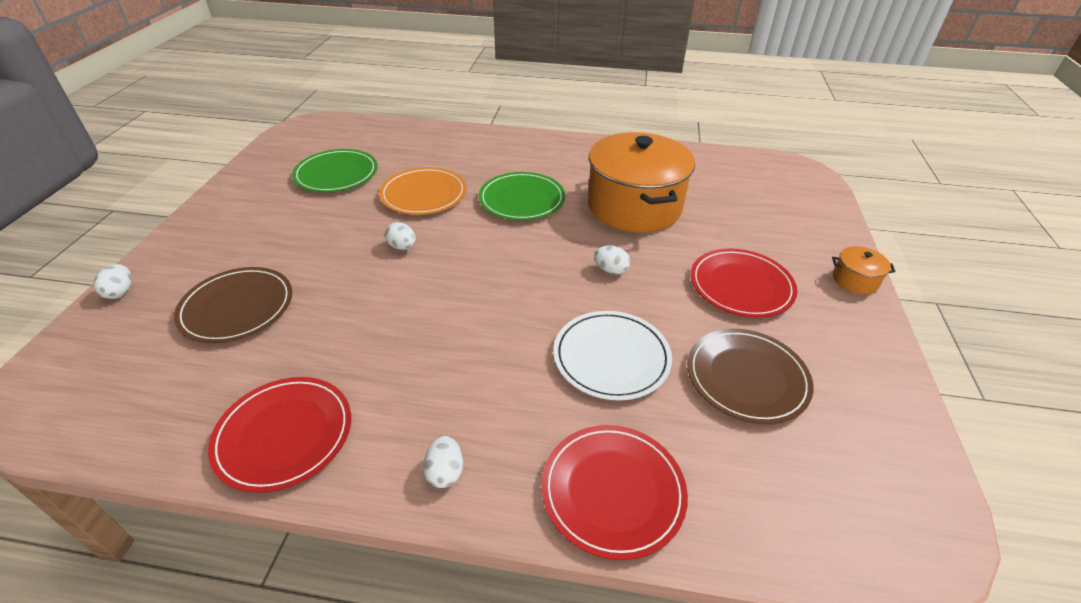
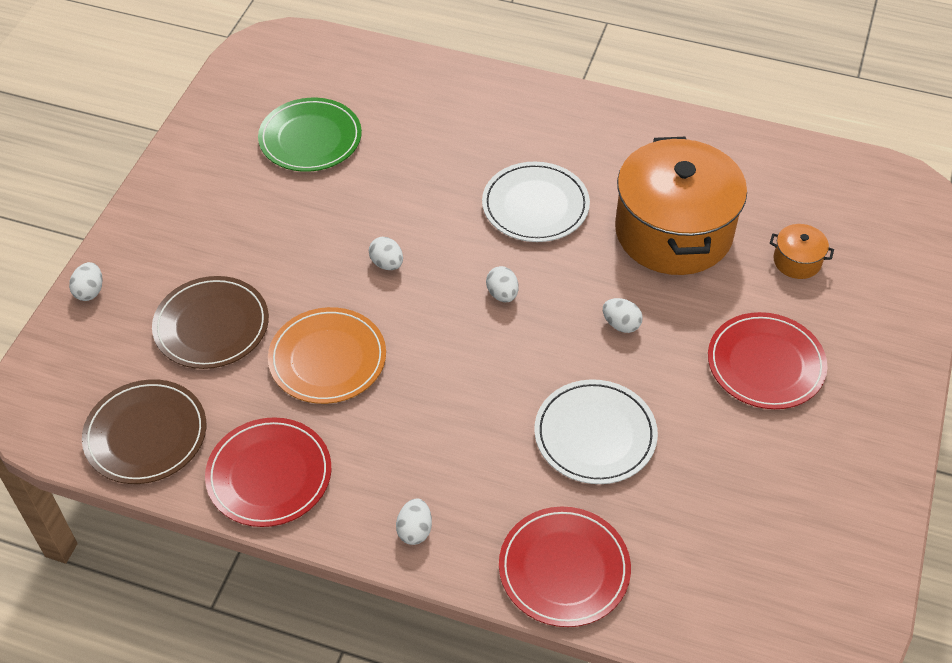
camera: 10 degrees right, 10 degrees up
(423, 194) = (416, 184): orange plate -> orange plate (327, 359)
(505, 259) = (502, 294): none -> white egg
(522, 199) = (535, 205): green plate -> white plate
(747, 378) = (730, 476): brown plate -> brown plate (146, 434)
(855, 280) = (904, 372): orange pot -> orange pot (797, 261)

